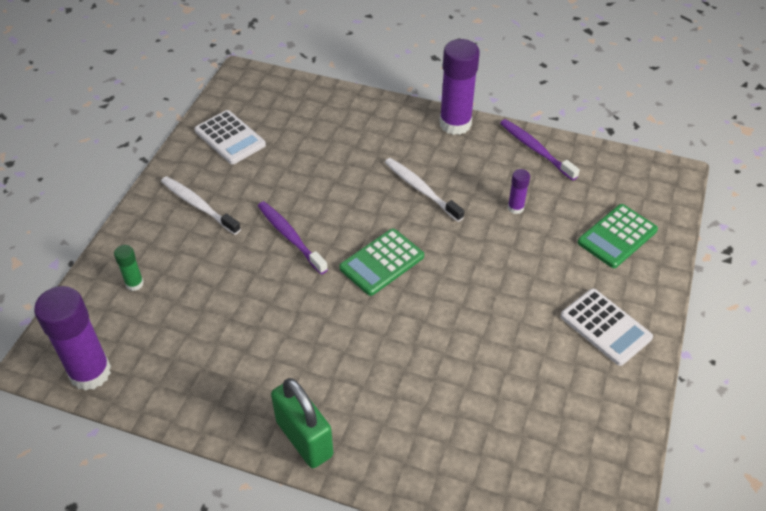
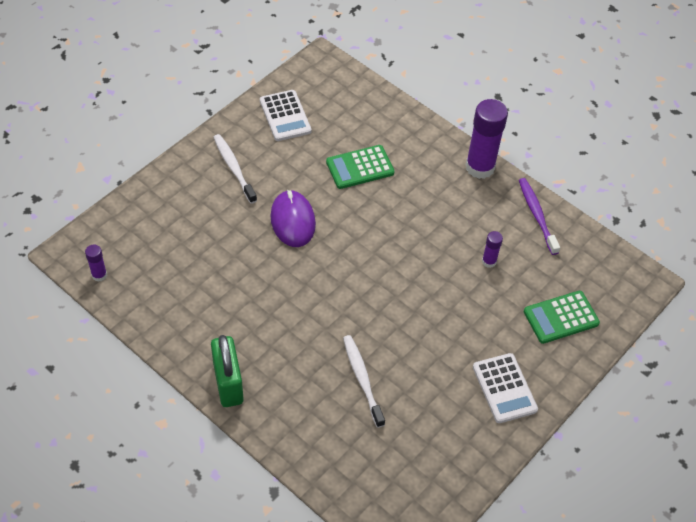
camera: 20 degrees right, 5 degrees up
(90, 372) = (99, 275): purple glue stick -> purple glue stick, size x0.47
(134, 284) = (158, 217): green glue stick -> none
(290, 237) = (293, 221): purple toothbrush -> purple mouse
(382, 262) = (354, 268): green calculator -> green calculator (360, 167)
(421, 189) = (419, 217): white toothbrush -> white toothbrush (362, 379)

